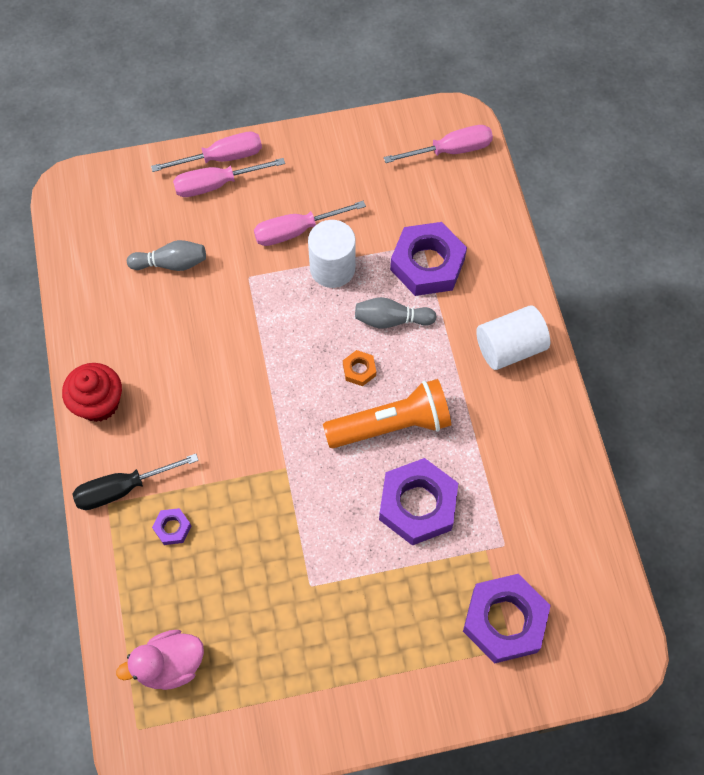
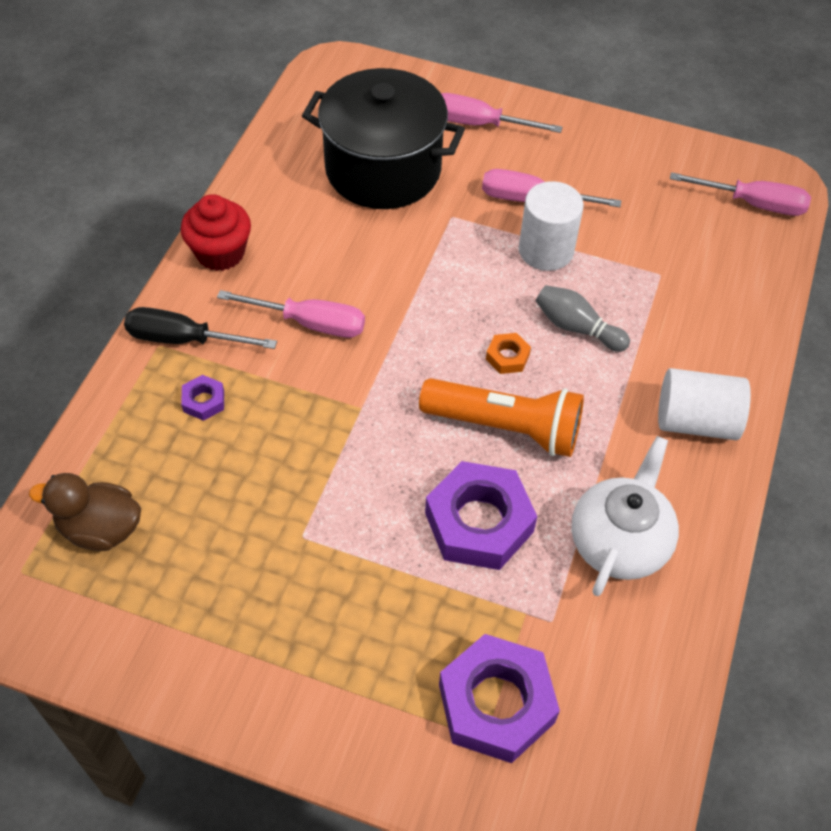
camera: 30 degrees right, 10 degrees down
(170, 665) = (100, 529): pink duck -> brown duck
(171, 263) = (383, 169): grey bowling pin -> black pot
(221, 158) = (500, 104): pink screwdriver -> pink screwdriver (310, 323)
(427, 264) = (654, 295): purple nut -> none
(512, 464) = (619, 541): none -> white teapot

